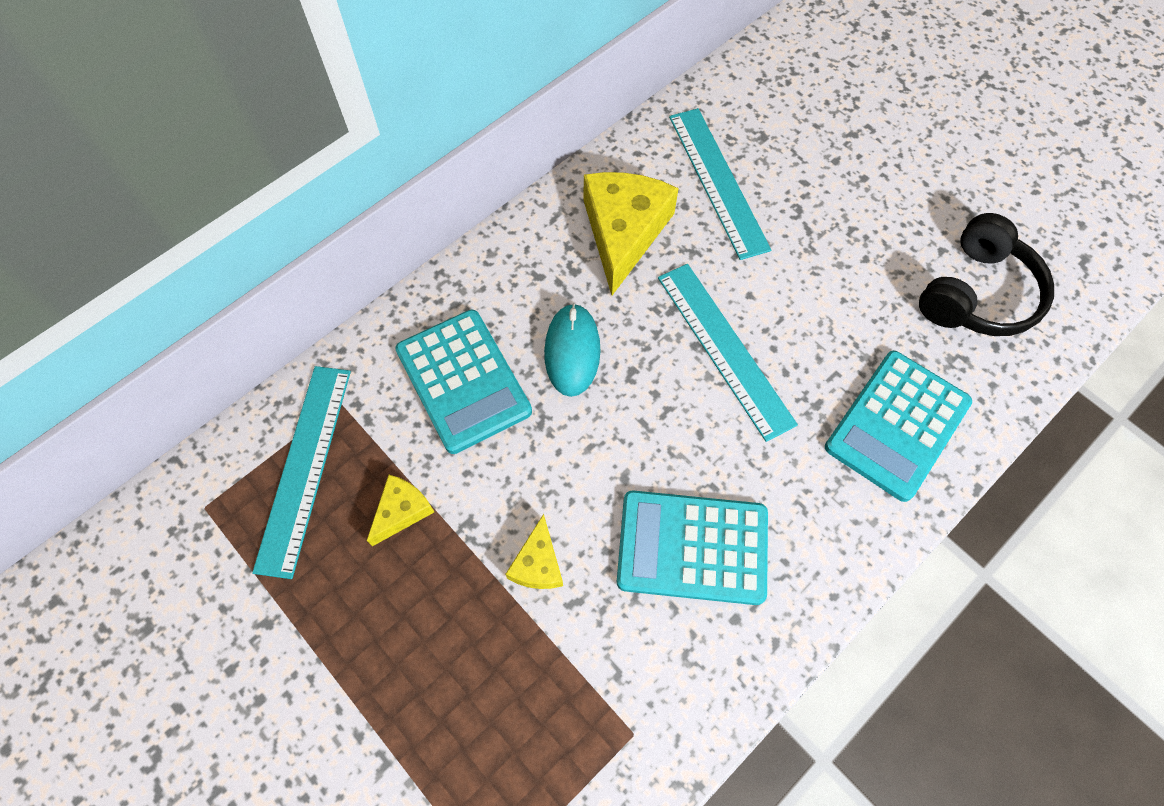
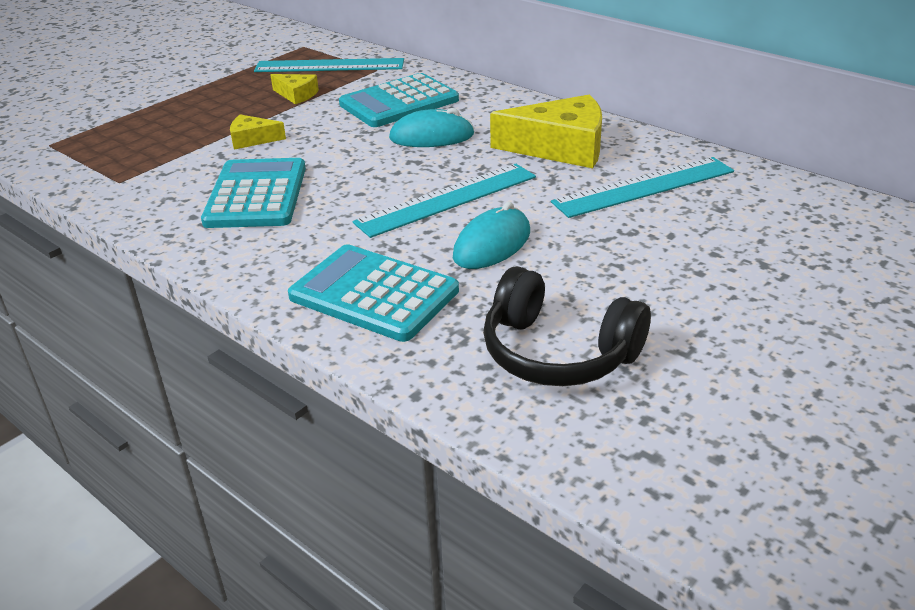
camera: 85 degrees right, 30 degrees down
(815, 319) = (492, 244): none -> turquoise mouse

